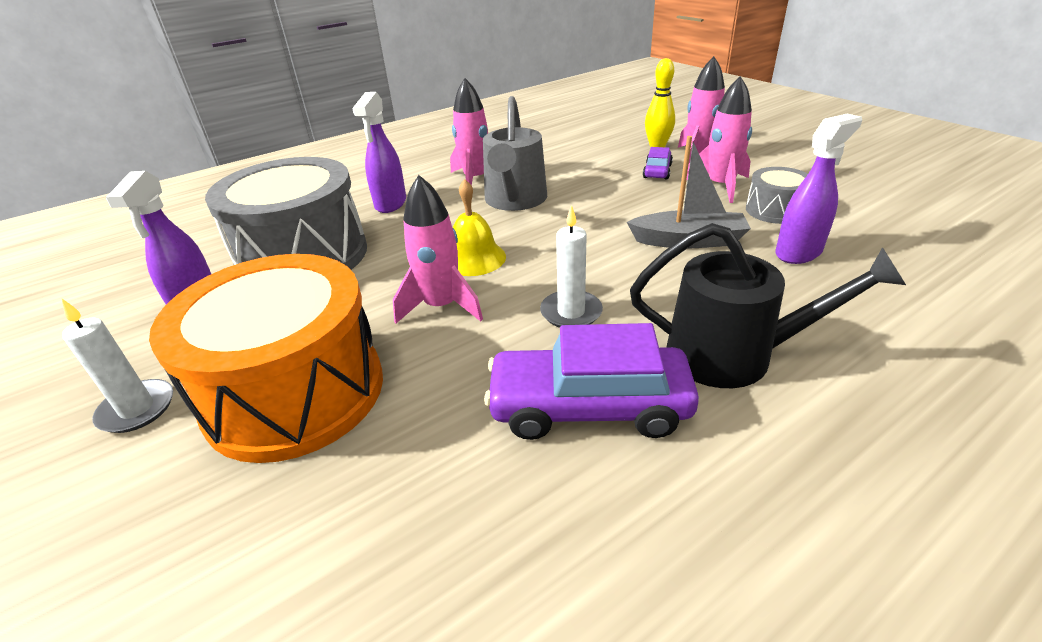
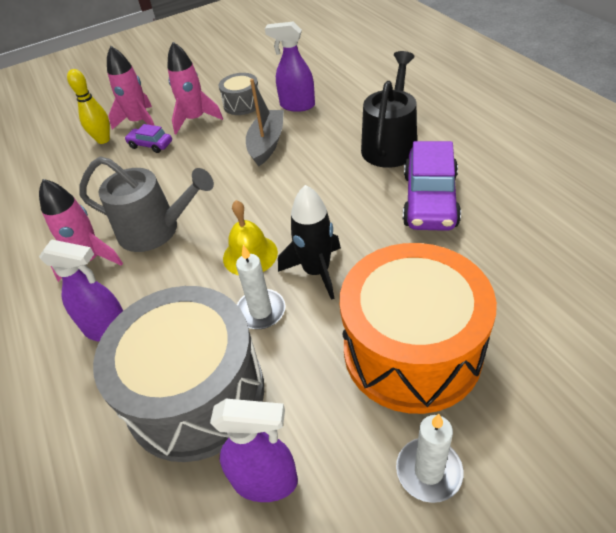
camera: 80 degrees left, 10 degrees up
(441, 306) = (316, 271): pink rocket -> black rocket
(571, 312) = (339, 203): white candle -> white candle (261, 311)
(798, 252) = (297, 105): purple spray bottle -> purple spray bottle turned 45 degrees counterclockwise

